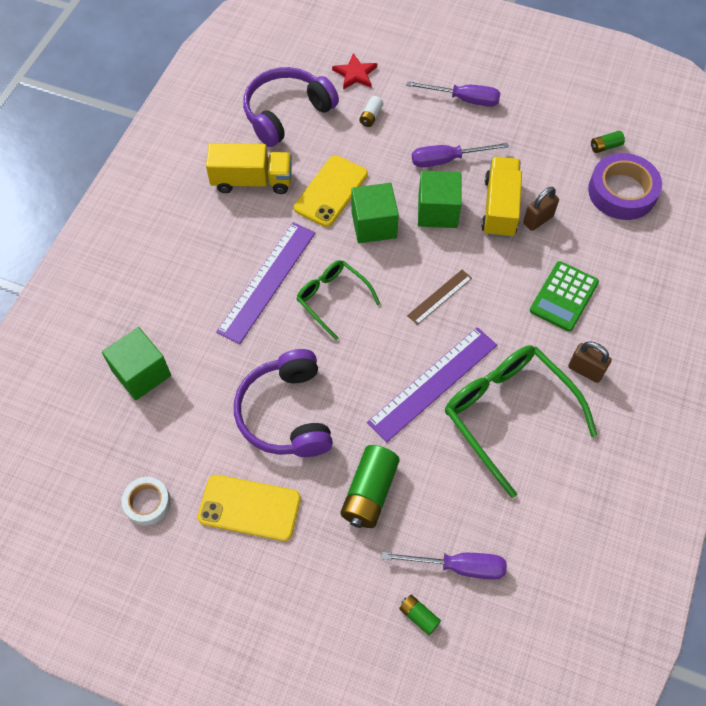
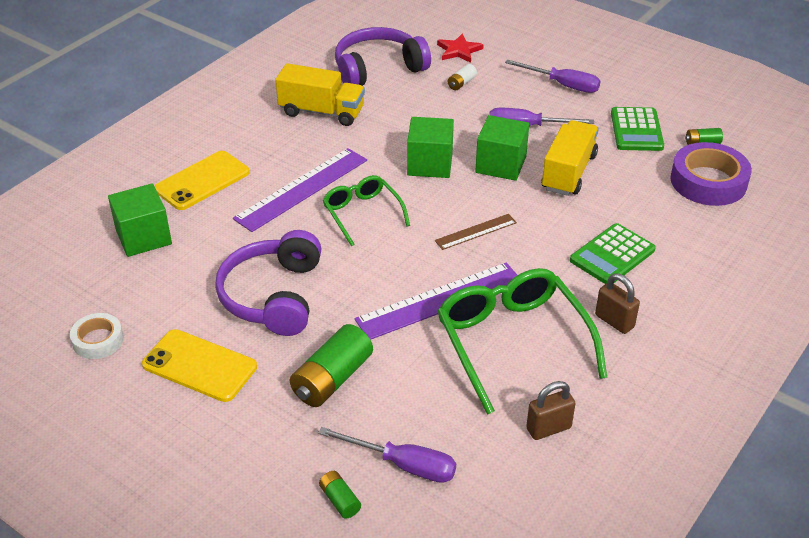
camera: 15 degrees right, 20 degrees down
(331, 191) = (397, 132): yellow phone -> yellow phone (202, 181)
(538, 220) = (606, 189): brown padlock -> brown padlock (548, 428)
(544, 143) = (636, 130): none -> green calculator

